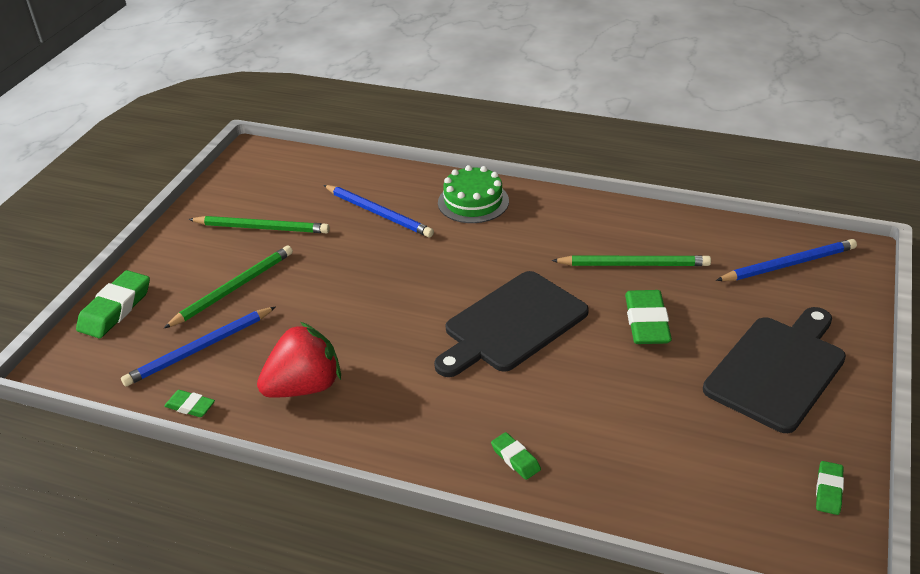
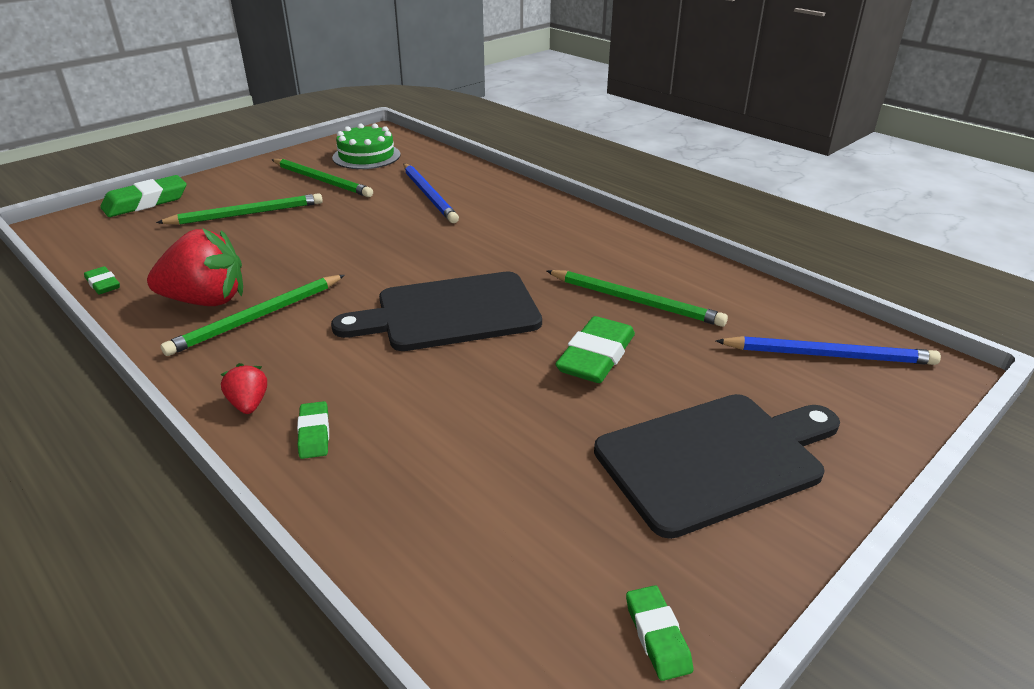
camera: 25 degrees right, 5 degrees down
(199, 349) = (166, 247): blue pencil -> none
(366, 385) = (257, 317): none -> green pencil
(444, 457) = (249, 404): none -> red strawberry
(473, 202) = (524, 208): green cake -> green cake (366, 156)
(828, 490) = (657, 636): green eraser -> green eraser turned 60 degrees counterclockwise

